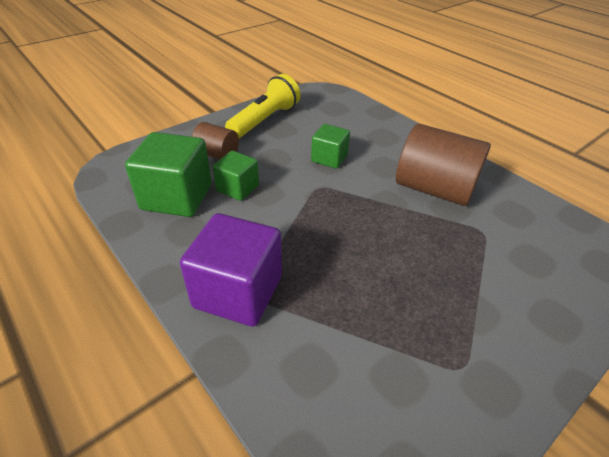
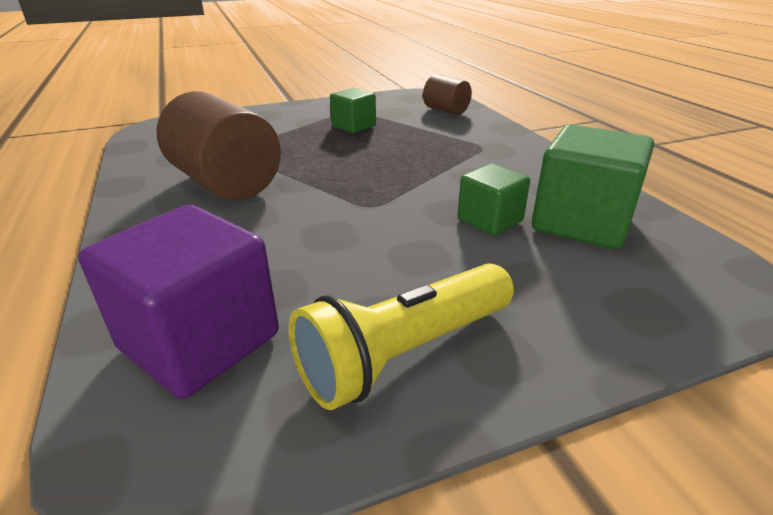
camera: 160 degrees left, 10 degrees down
(217, 154) = (527, 278): brown cylinder -> brown cylinder (446, 110)
(238, 292) = (495, 148): purple cube -> purple cube (200, 341)
(329, 158) = (324, 239): green cube -> green cube (354, 126)

